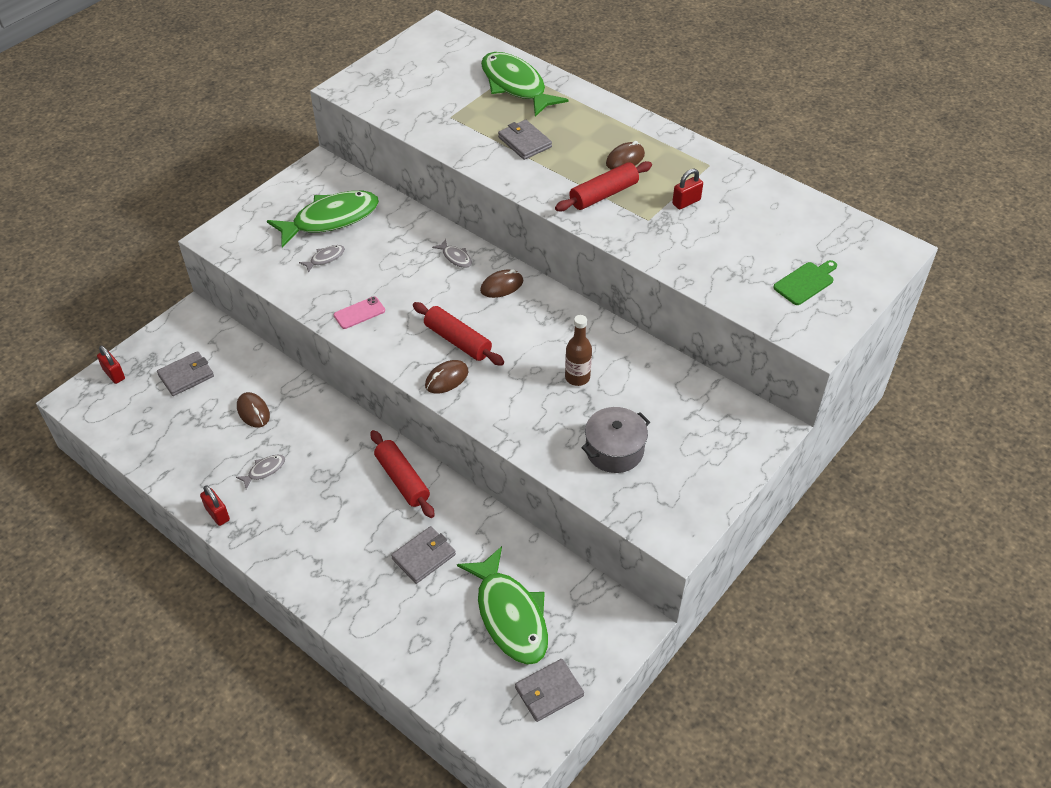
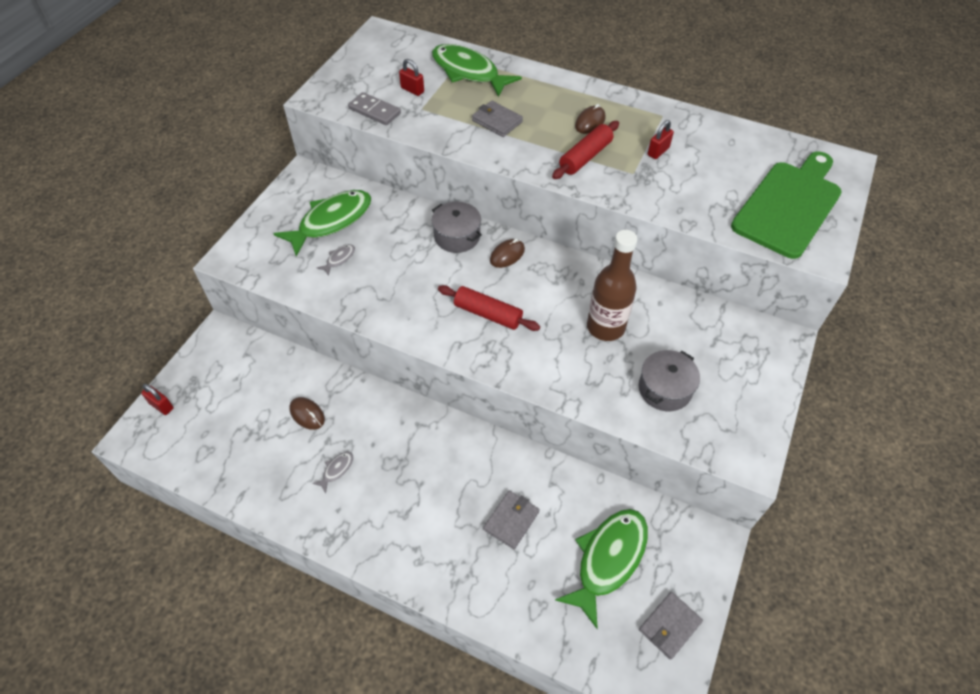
camera: 15 degrees left, 5 degrees up
(186, 376) = (232, 393): grey wallet -> none
(217, 514) = (306, 524): red padlock -> red padlock (412, 90)
(359, 313) = (389, 305): pink phone -> none
(400, 111) = (374, 111): none -> grey domino
(402, 479) = (466, 450): red rolling pin -> none
(446, 379) = (491, 352): brown mouse -> none
(455, 257) = (457, 236): grey fish -> grey pot
(510, 615) = (608, 559): green fish -> green fish turned 105 degrees counterclockwise
(577, 377) = (605, 327): brown bottle -> brown bottle, size x1.69
(805, 282) = (789, 205): green cutting board -> green cutting board, size x2.34

